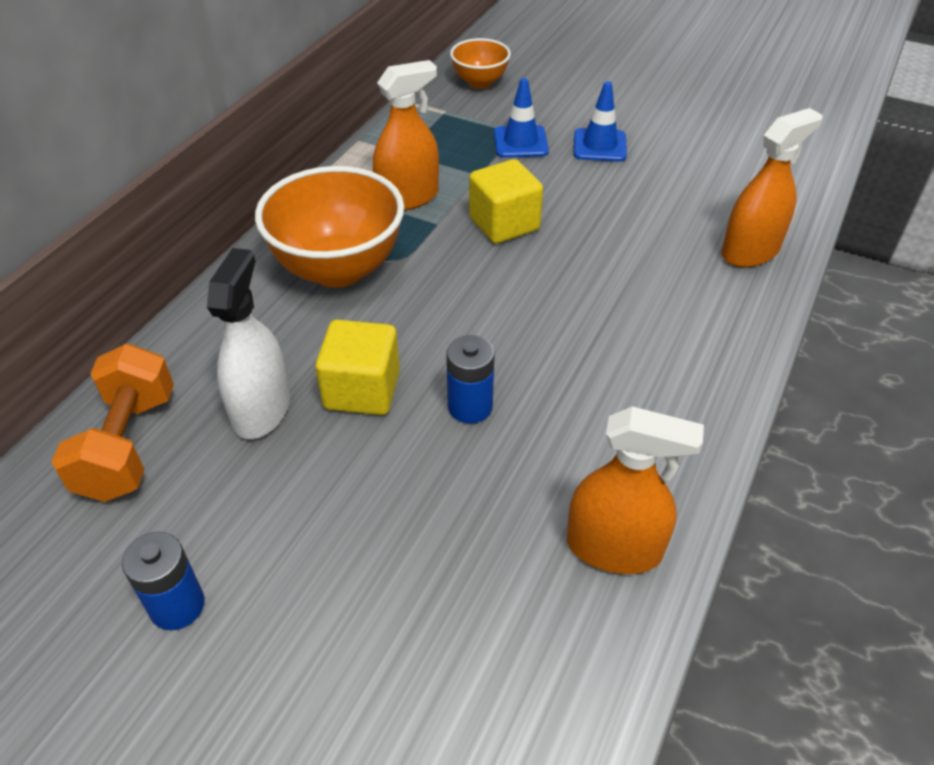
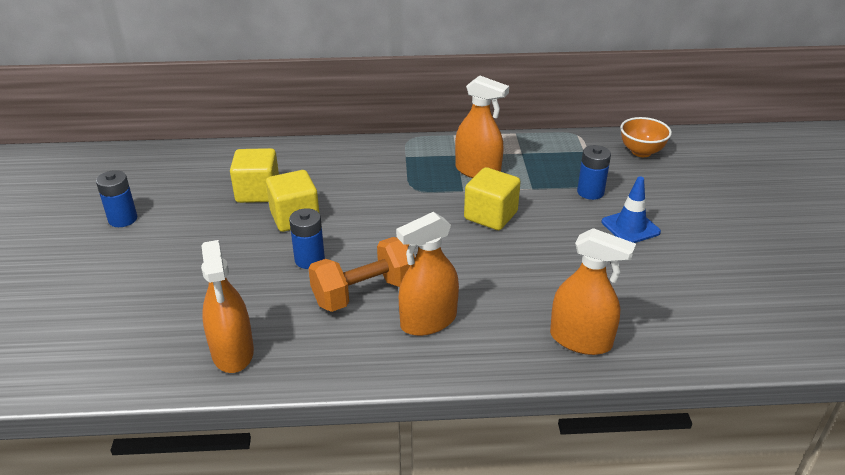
camera: 60 degrees right, 10 degrees down
(128, 445) = (209, 166): orange dumbbell -> orange dumbbell (364, 293)
(261, 409) = (258, 192): white spray bottle -> yellow cube
(338, 269) = (387, 172): orange bowl -> none
(520, 142) = (590, 192): blue traffic cone -> blue battery
(659, 344) = (428, 321): none -> orange spray bottle

